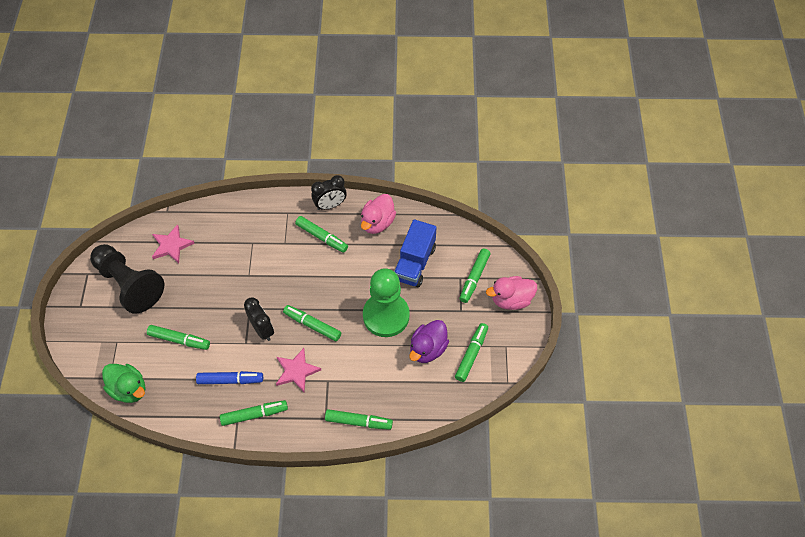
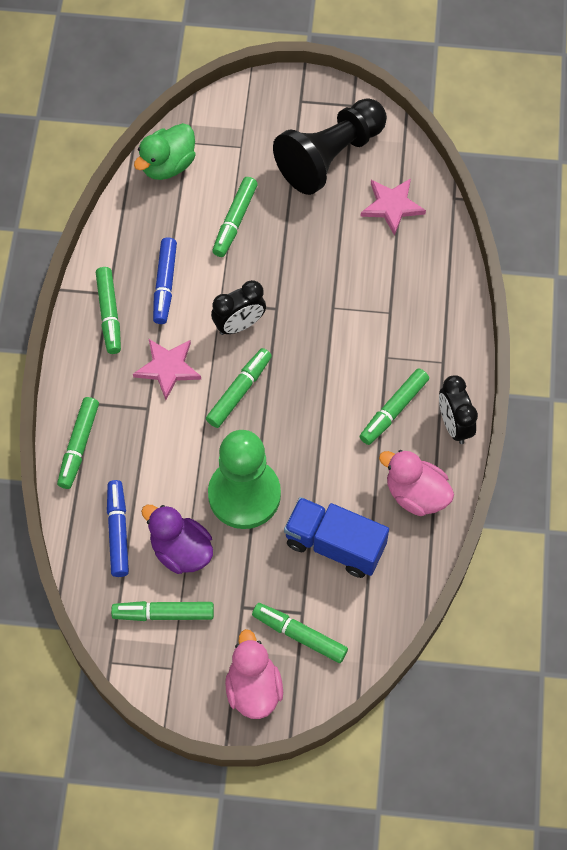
camera: 95 degrees right, 5 degrees up
(419, 388) = (118, 532): none -> blue marker
(471, 354) = (164, 614): green marker -> green marker turned 150 degrees clockwise

